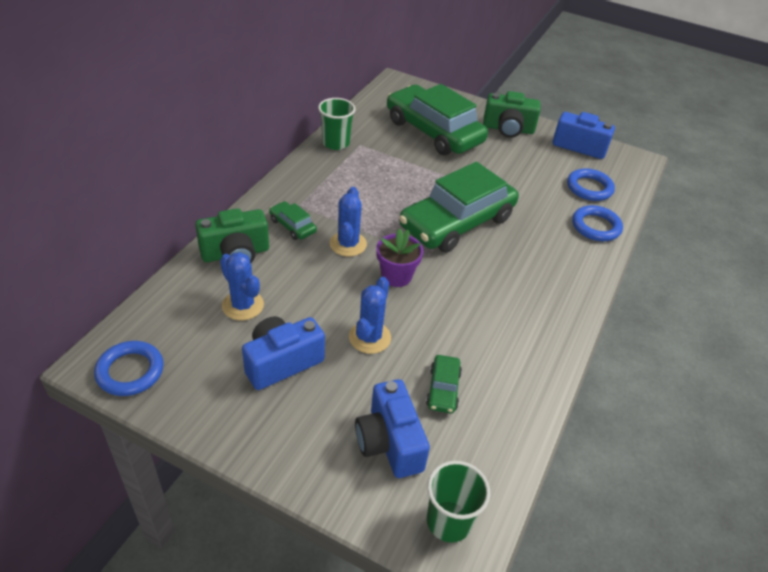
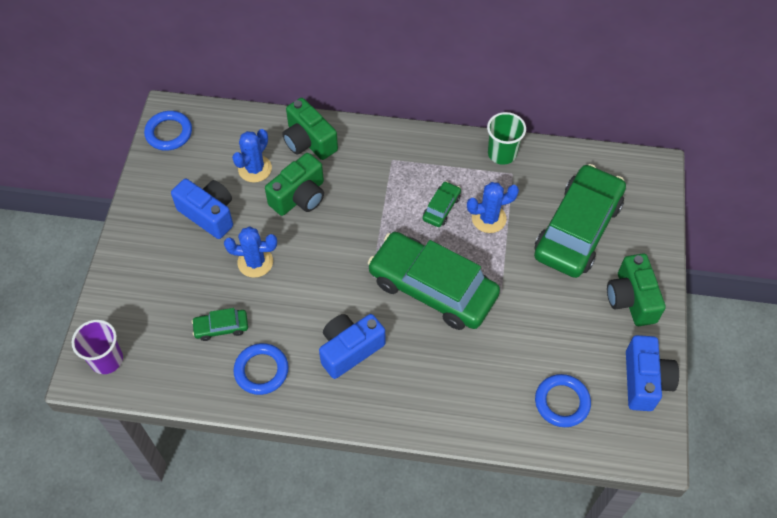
camera: 75 degrees right, 15 degrees up
(292, 226) = (361, 165): green car -> green car (441, 208)
(304, 280) = (300, 197): none -> green camera
(348, 244) = (358, 212): blue cactus -> blue cactus (489, 218)
(389, 442) = (160, 305): blue camera -> blue camera (349, 349)
(396, 276) = (334, 260): purple flower pot -> none
(449, 521) = (106, 359): green cup -> purple cup
(596, 226) = (493, 417): blue ring -> blue ring (261, 370)

